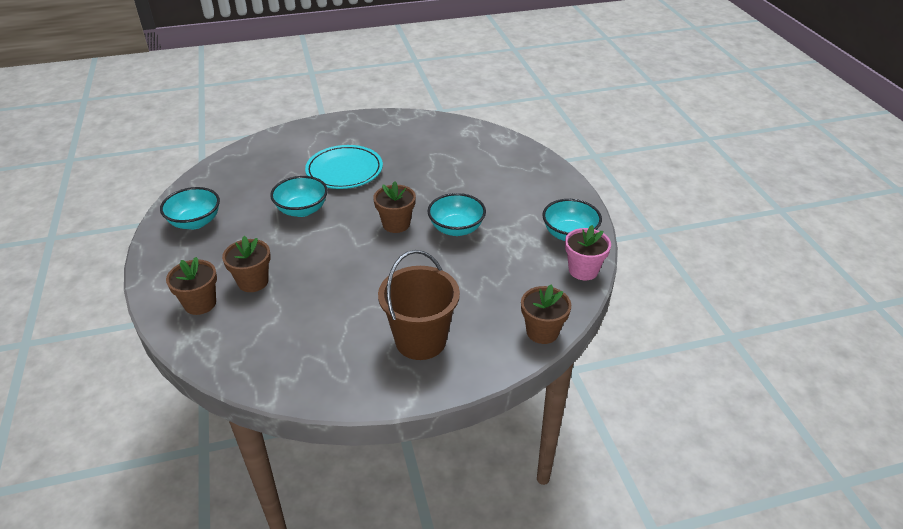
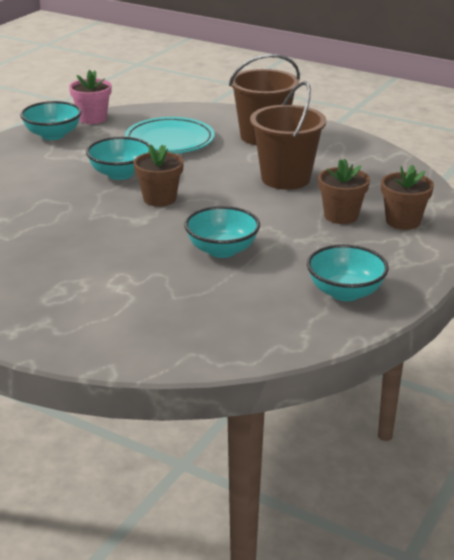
camera: 135 degrees left, 10 degrees down
(336, 297) = (285, 178): none -> brown bucket
(344, 171) = (119, 266): turquoise plate -> turquoise plate (169, 141)
(542, 332) = (182, 110): brown flower pot -> none

